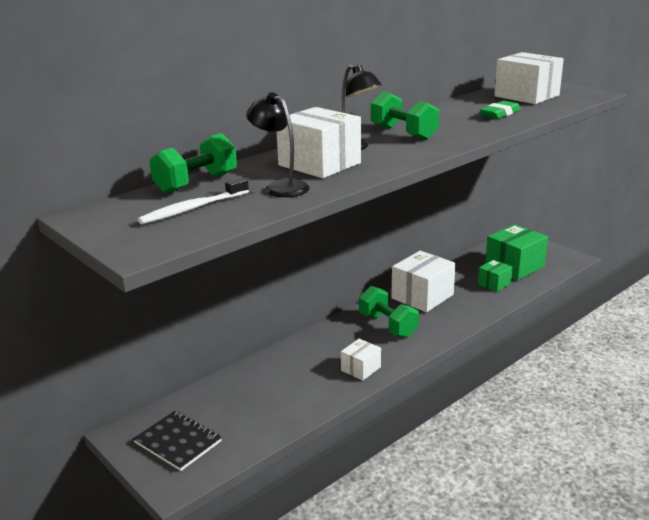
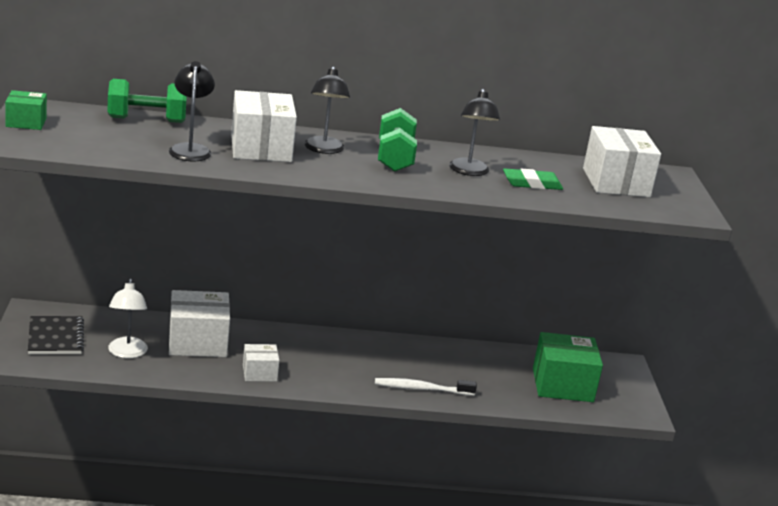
camera: 35 degrees right, 0 degrees up
(193, 209) = (101, 135): white toothbrush -> white toothbrush (421, 389)
(252, 416) = (127, 353): none -> white lamp
(388, 326) = (342, 359): green dumbbell -> none
(422, 296) = (419, 356): white box -> white box (197, 342)
(457, 122) = (469, 171): none -> black lamp
(494, 284) = (508, 386): green box -> green box (26, 122)

